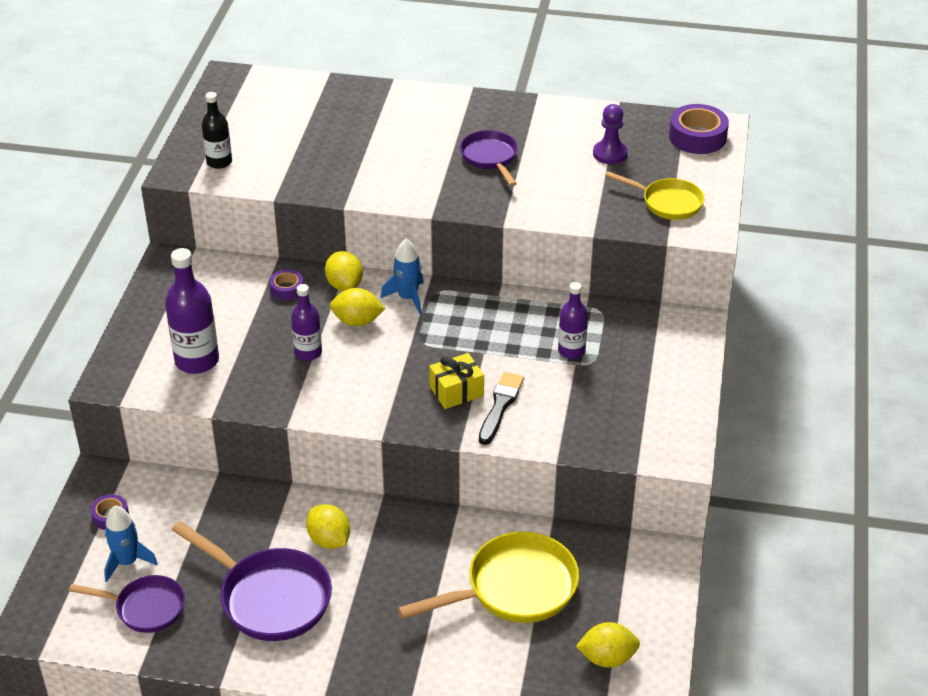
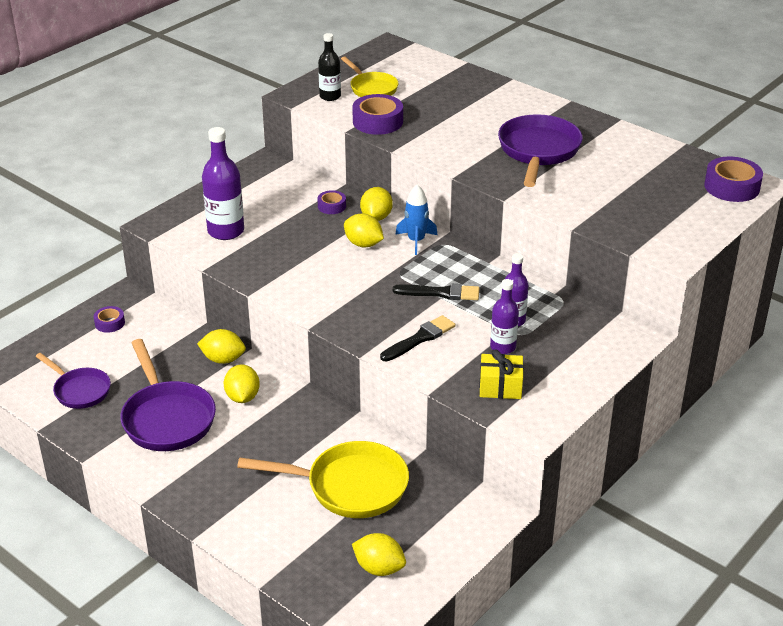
camera: 30 degrees right, 5 degrees down
(127, 562) = (94, 356): blue rocket -> none
(273, 507) = (223, 359): none -> yellow lemon
(298, 176) = (377, 122): none -> purple tape
(308, 352) = (308, 252): purple bottle -> purple bottle (503, 347)
(456, 391) = (395, 316): yellow gift -> yellow gift (500, 387)
(480, 347) = (441, 293): none -> black brush
(490, 158) = (538, 152): purple pan -> purple pan, size x1.62
(610, 154) = (642, 177): purple pawn -> none
(667, 203) = (659, 226): yellow pan -> yellow pan (371, 88)

